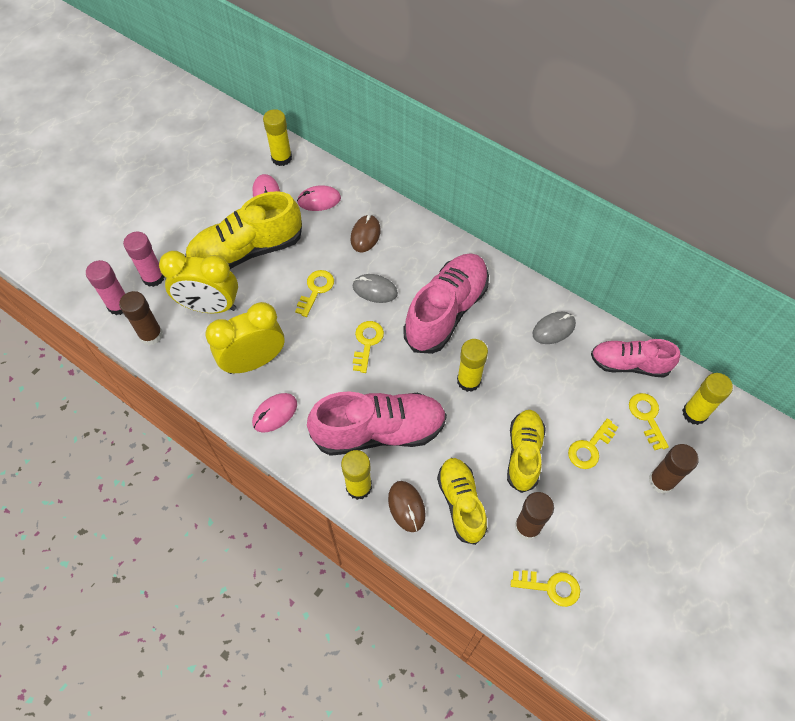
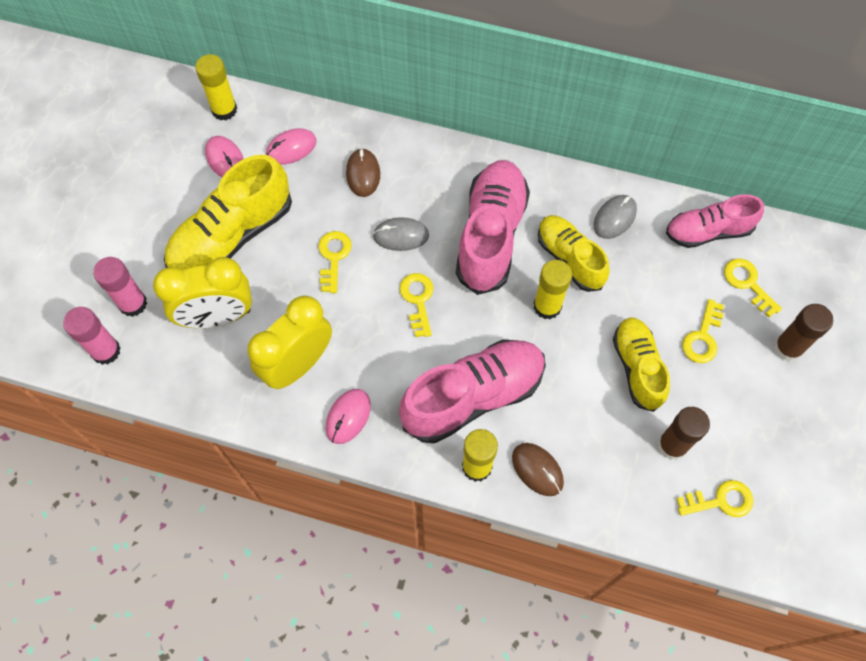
camera: 20 degrees left, 5 degrees up
(151, 335) = (161, 374): brown glue stick -> none
(461, 503) = (593, 445): yellow shoe -> yellow shoe (570, 259)
(694, 413) = (793, 263): yellow glue stick -> none

